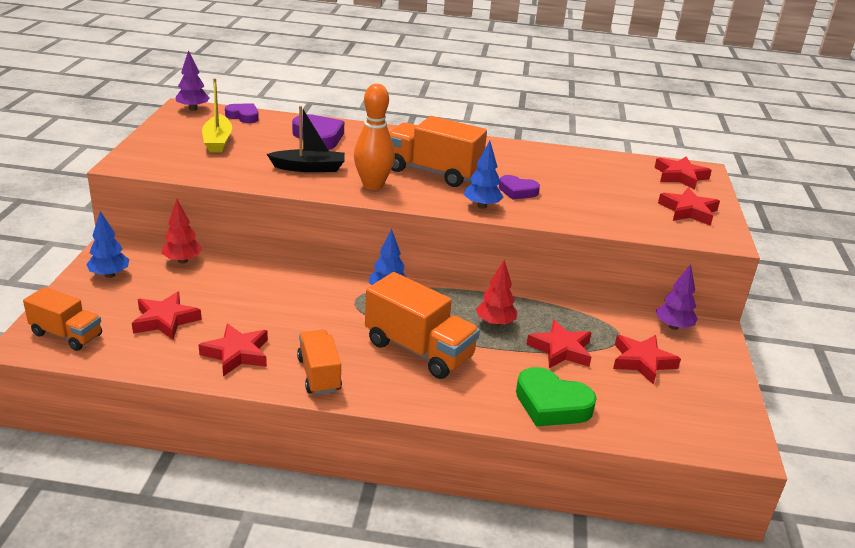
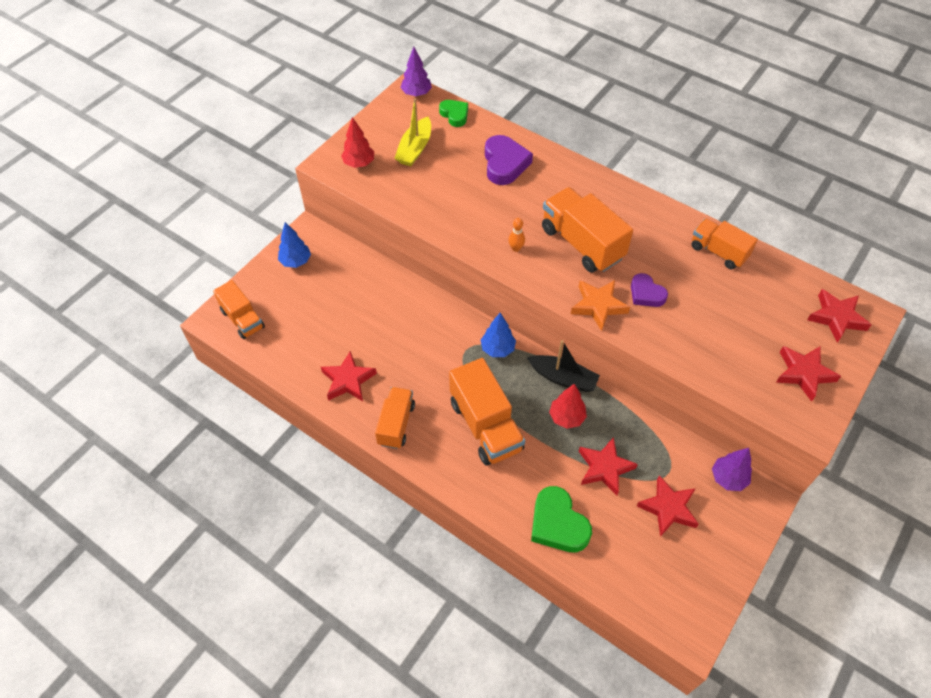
camera: 30 degrees right, 25 degrees up
(165, 320) = (314, 326): red star -> none
(182, 261) = (355, 261): red tree -> red tree (359, 163)
(243, 116) = (454, 115): purple heart -> green heart
(309, 168) = (473, 208): black boat -> black boat (563, 378)
(373, 185) = (516, 248): orange bowling pin -> orange bowling pin, size x0.44
(482, 206) = (598, 306): blue tree -> orange star
(554, 158) = (718, 252): none -> orange truck

